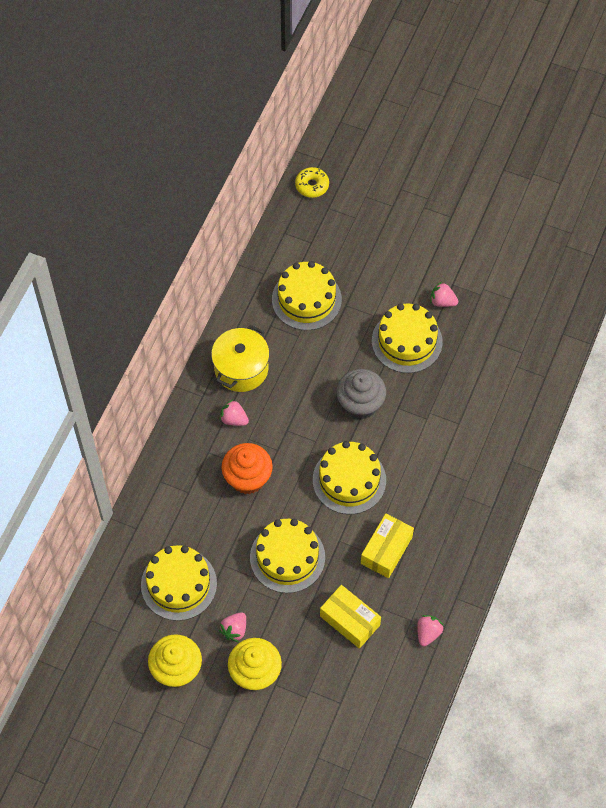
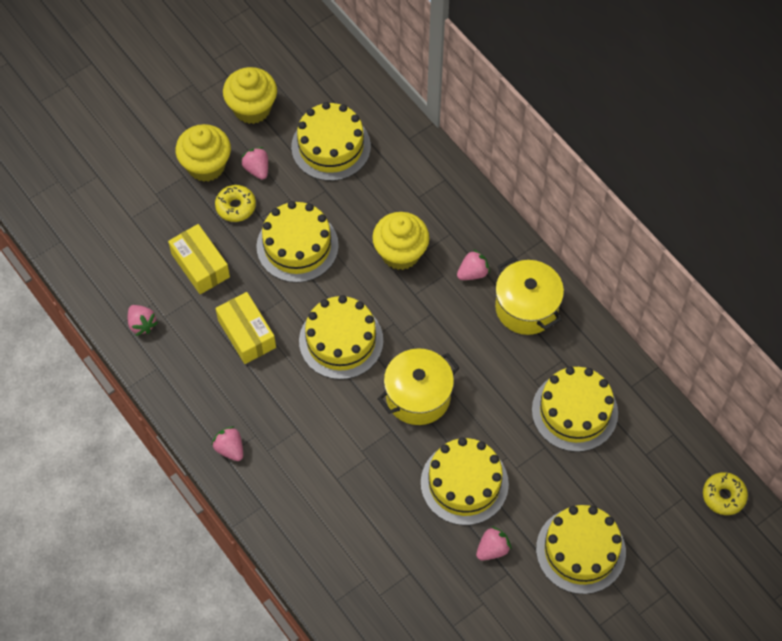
camera: 120 degrees right, 0 degrees up
(247, 478) = (400, 253): orange cupcake -> yellow cupcake
(280, 625) = (236, 206): none -> yellow donut
(350, 620) = (200, 265): yellow box -> yellow box turned 75 degrees clockwise
(360, 404) = (418, 396): grey cupcake -> yellow pot
(407, 250) = (580, 550): none -> yellow cake
(484, 507) = (230, 449): none -> pink strawberry

